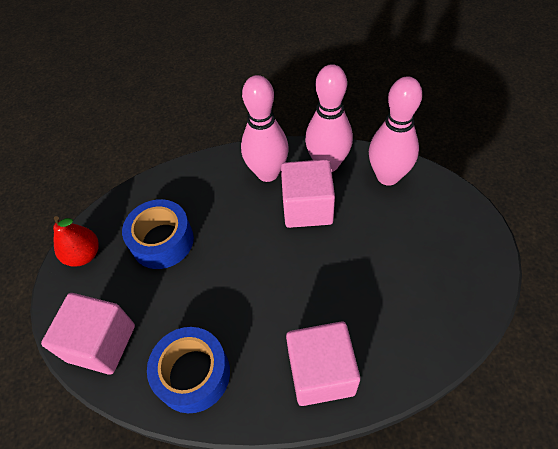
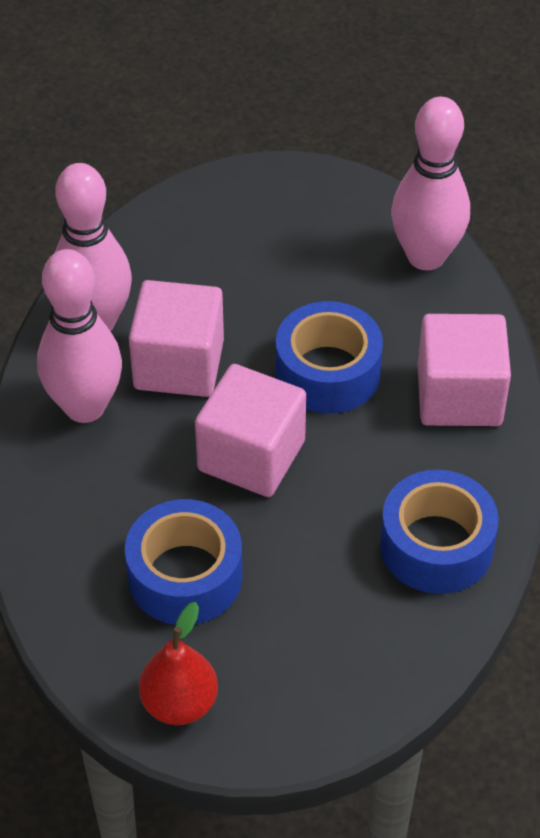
camera: 85 degrees left, 5 degrees down
(101, 343) = (362, 670): pink cube -> pink cube (251, 456)
(321, 286) = (328, 372): none -> blue tape
(388, 176) = (150, 253): pink bowling pin -> pink bowling pin (426, 256)

